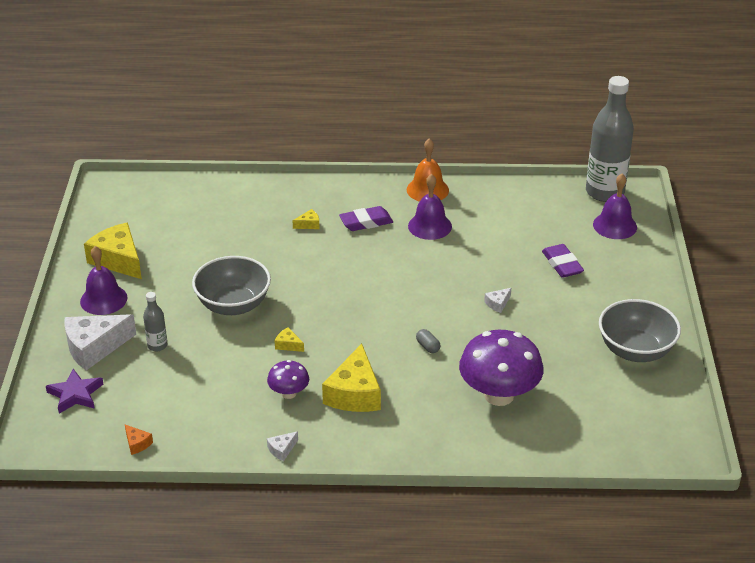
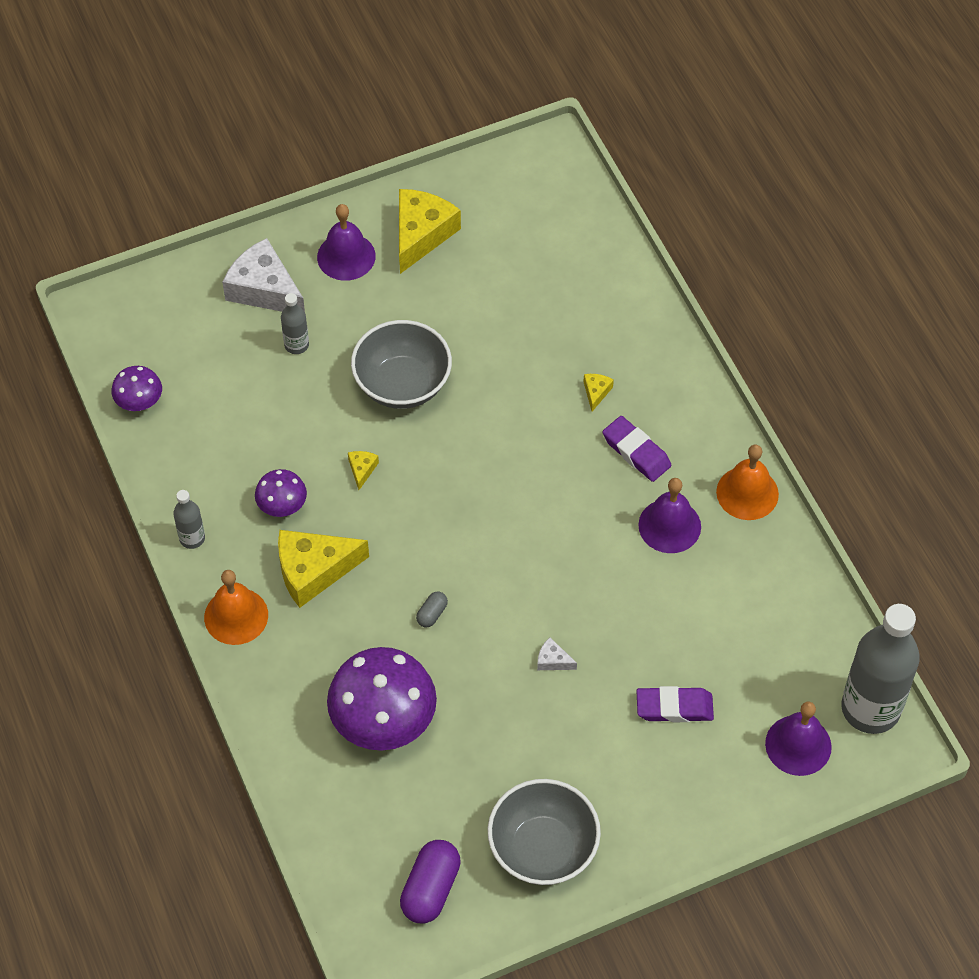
camera: 65 degrees right, 20 degrees up
(75, 394) = (185, 310): purple star -> none
(137, 443) = (139, 402): orange cheese -> purple mushroom
(282, 449) = (192, 538): white cheese -> grey bottle
(309, 224) = (596, 392): yellow cheese -> yellow cheese turned 120 degrees counterclockwise
(365, 445) = (236, 616): none -> orange bell
(562, 264) = (674, 707): purple eraser -> purple eraser turned 45 degrees clockwise
(642, 411) = (430, 889): none -> purple capsule

